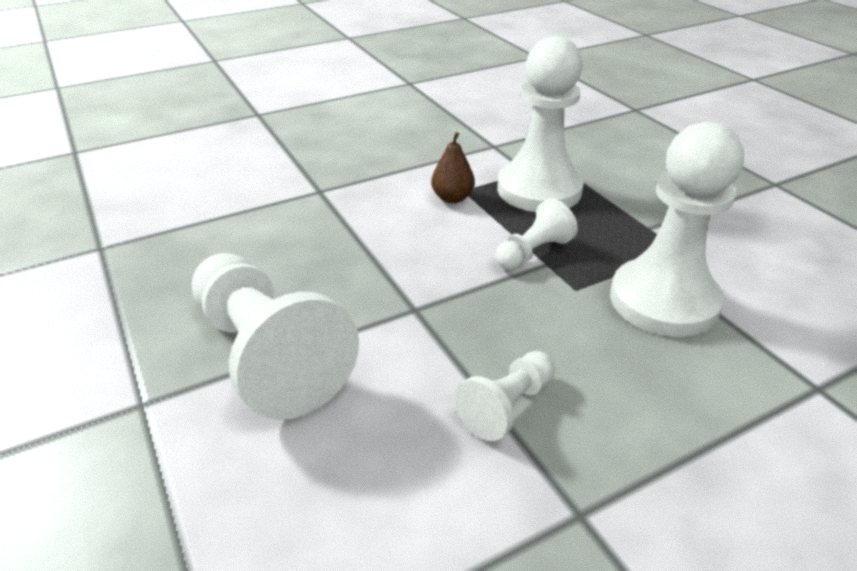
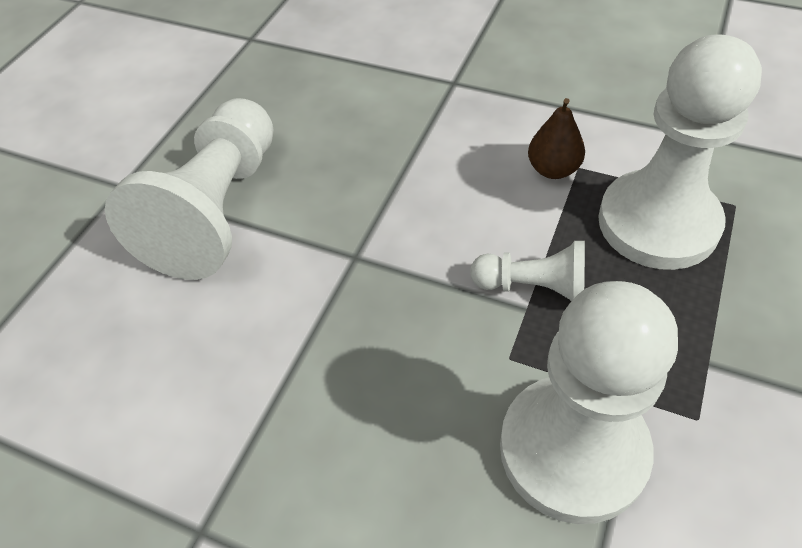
camera: 55 degrees right, 15 degrees up
(507, 406) = (286, 401): white pawn -> none

